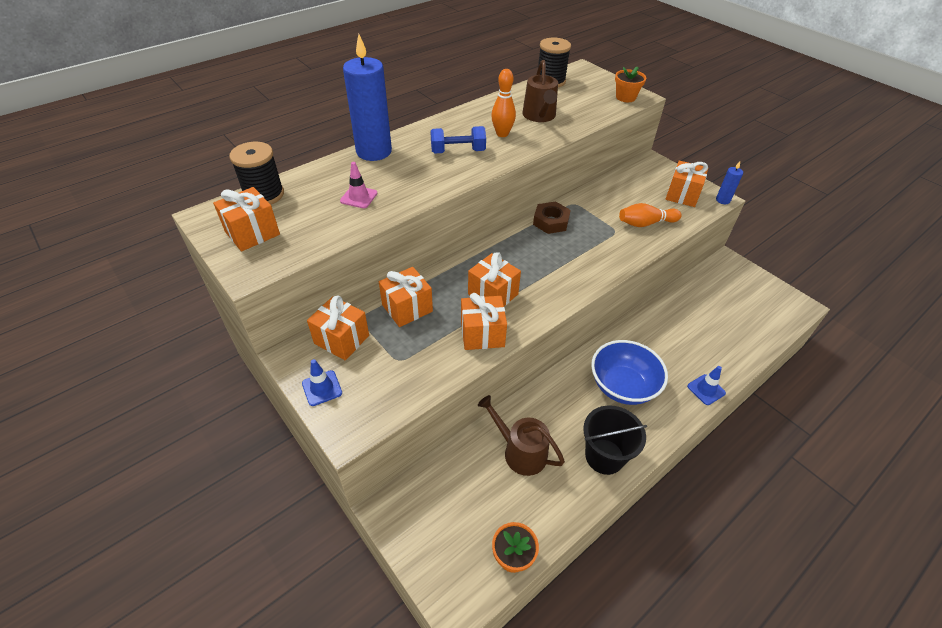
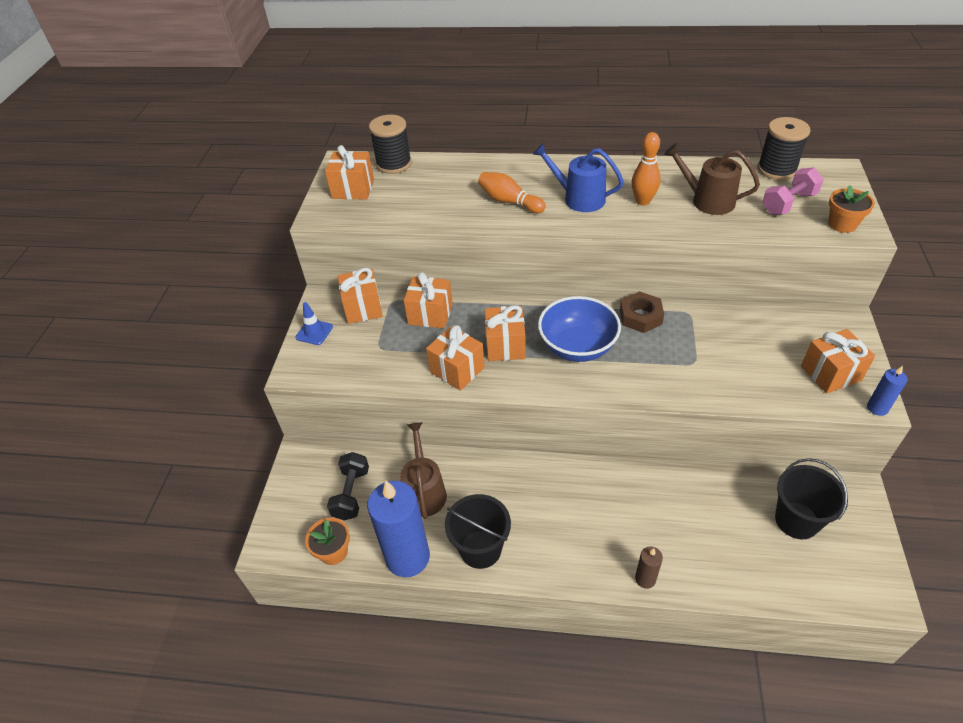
camera: 50 degrees right, 0 degrees up
(359, 197) = (451, 198): pink traffic cone -> none
(374, 151) = (511, 166): blue candle -> blue candle (407, 557)
(458, 151) = (579, 198): blue dumbbell -> blue watering can
(470, 501) = (351, 494): none -> black dumbbell
(539, 116) = (707, 200): brown watering can -> brown watering can turned 75 degrees clockwise
(584, 98) = (788, 203): none -> pink dumbbell
(622, 386) = (569, 513): blue bowl -> blue bowl (577, 347)
(645, 223) = (739, 375): orange bowling pin -> orange bowling pin (509, 202)
(706, 389) = (645, 579): blue traffic cone -> brown candle
(725, 296) = (796, 520): none -> black bucket

